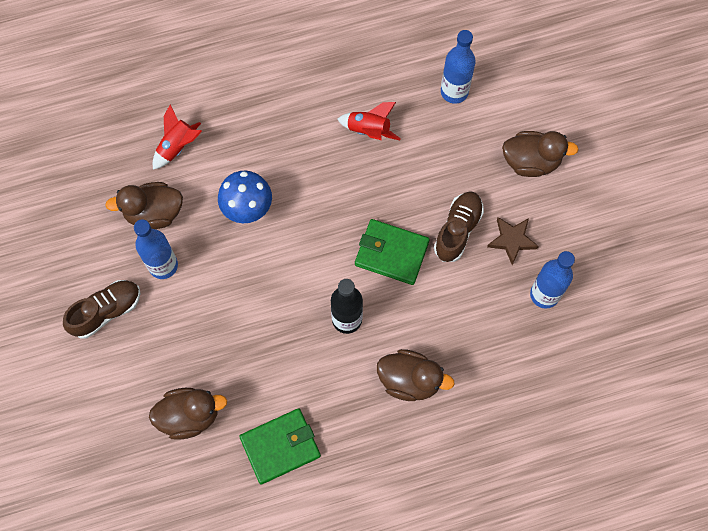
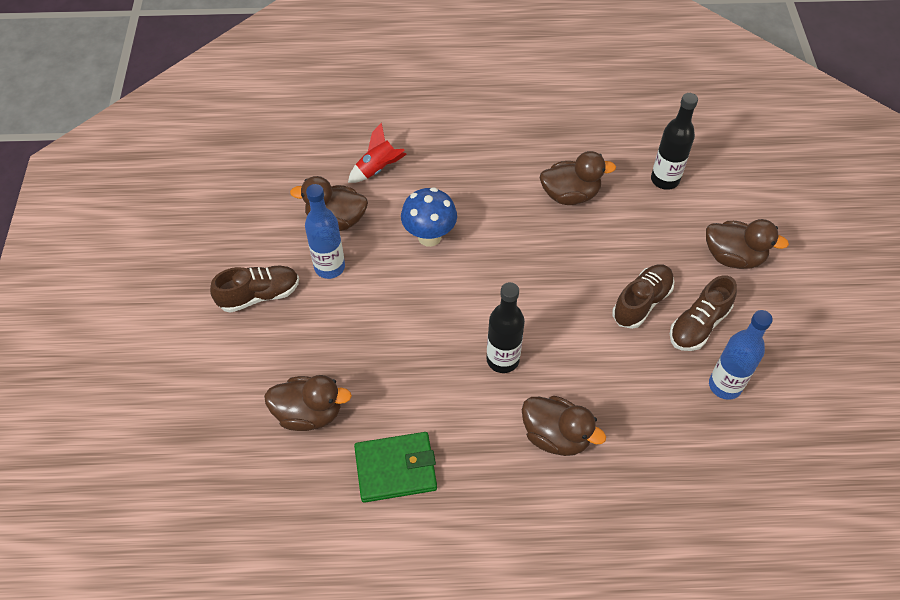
camera: 15 degrees right, 15 degrees down
(369, 130) = (570, 195): red rocket -> brown duck
(391, 253) = (566, 308): green wallet -> none
(454, 92) = (664, 180): blue bottle -> black bottle
(512, 240) = (698, 325): brown star -> brown shoe

